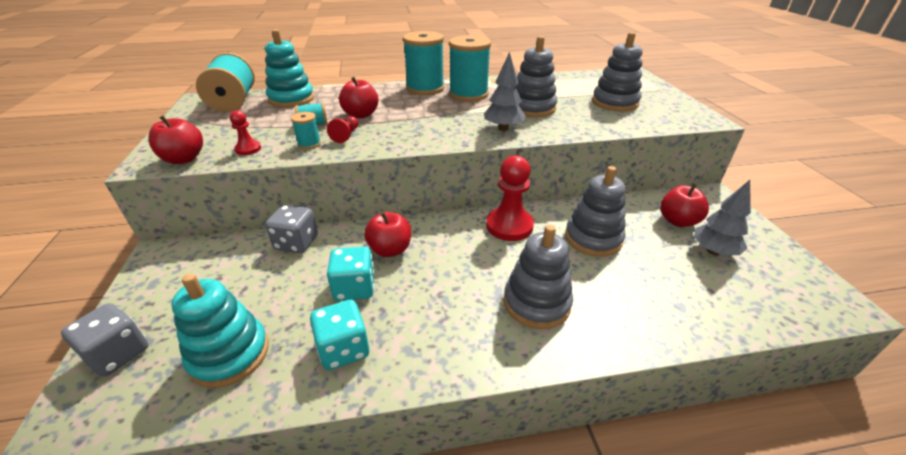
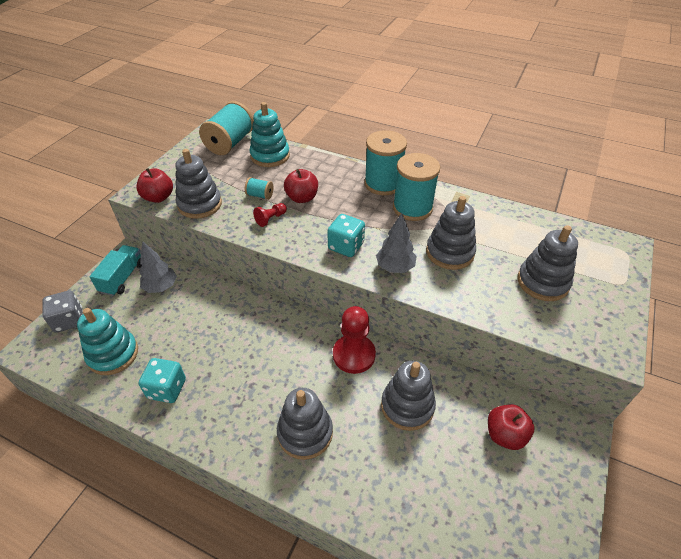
camera: 35 degrees right, 10 degrees up
(172, 276) = (123, 278): none -> turquoise truck
(248, 149) = (200, 204): red pawn -> grey stacking toy
(296, 243) = (203, 288): grey dice -> none
(309, 144) = (240, 217): turquoise spool -> none
(354, 288) = (207, 347): turquoise dice -> turquoise dice (346, 246)
(390, 250) = (253, 328): red apple -> none
(713, 251) = (499, 483): grey tree -> grey tree (161, 287)

